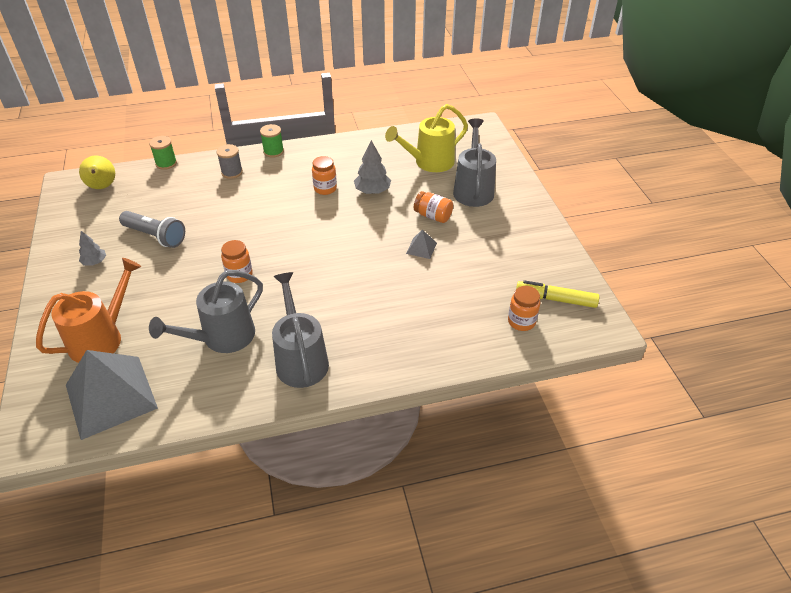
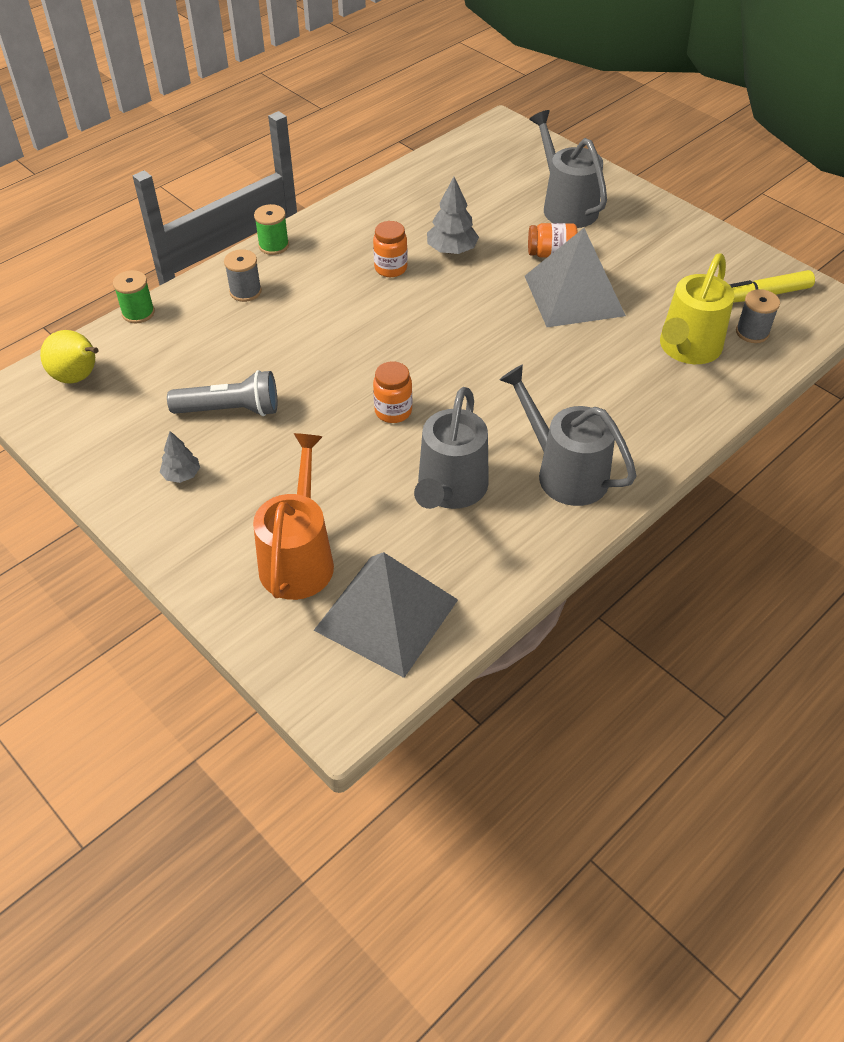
camera: 30 degrees left, 5 degrees up
(421, 248) = (574, 295): grey pyramid -> grey pyramid, size x2.42
(429, 162) = (484, 192): yellow watering can -> yellow watering can (687, 349)
(521, 321) = (752, 332): orange jar -> grey spool

